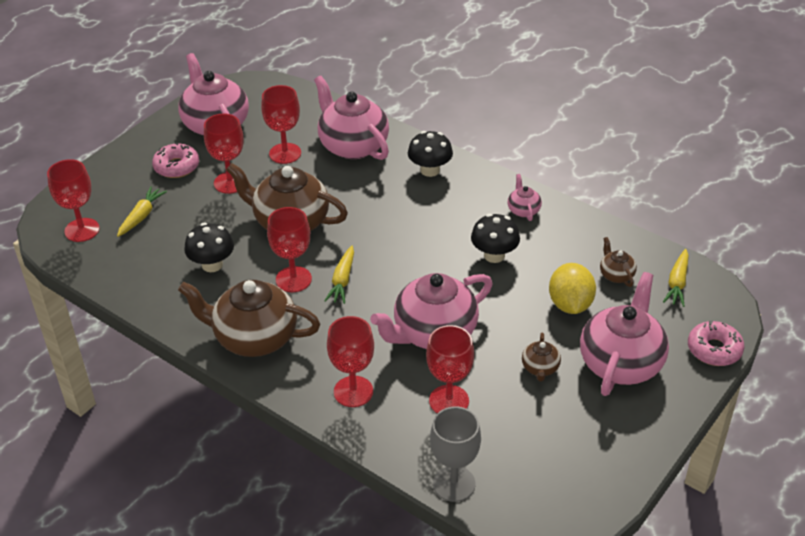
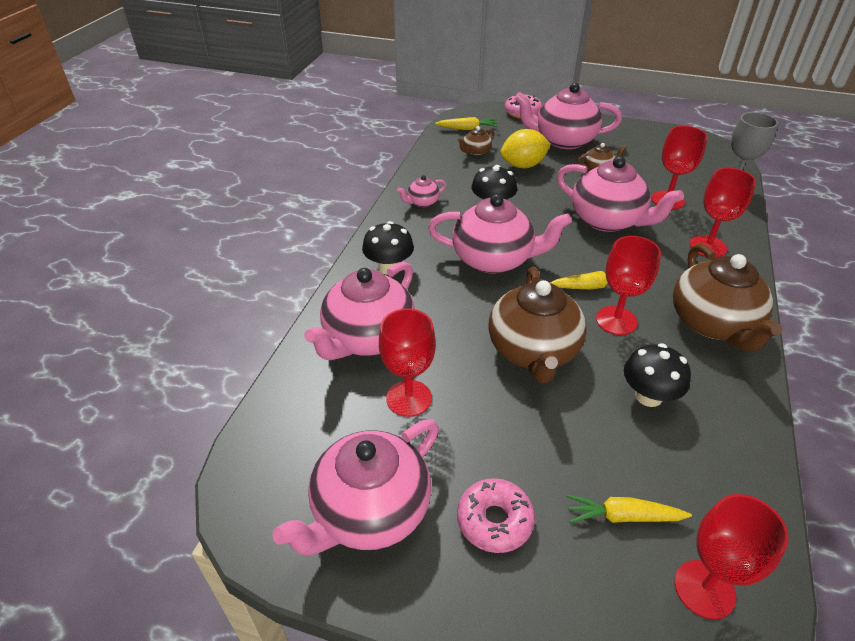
camera: 110 degrees left, 0 degrees up
(230, 183) = (496, 436): red goblet -> none
(410, 233) = (494, 259): none -> pink teapot

